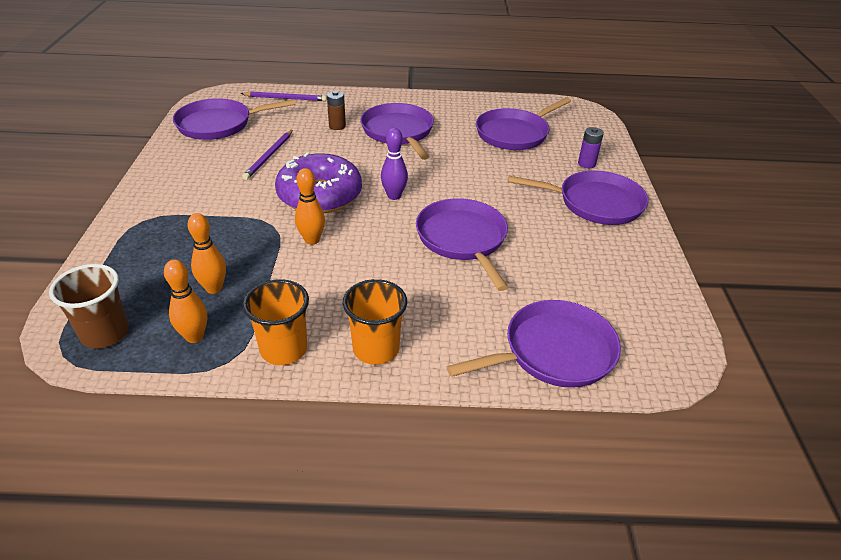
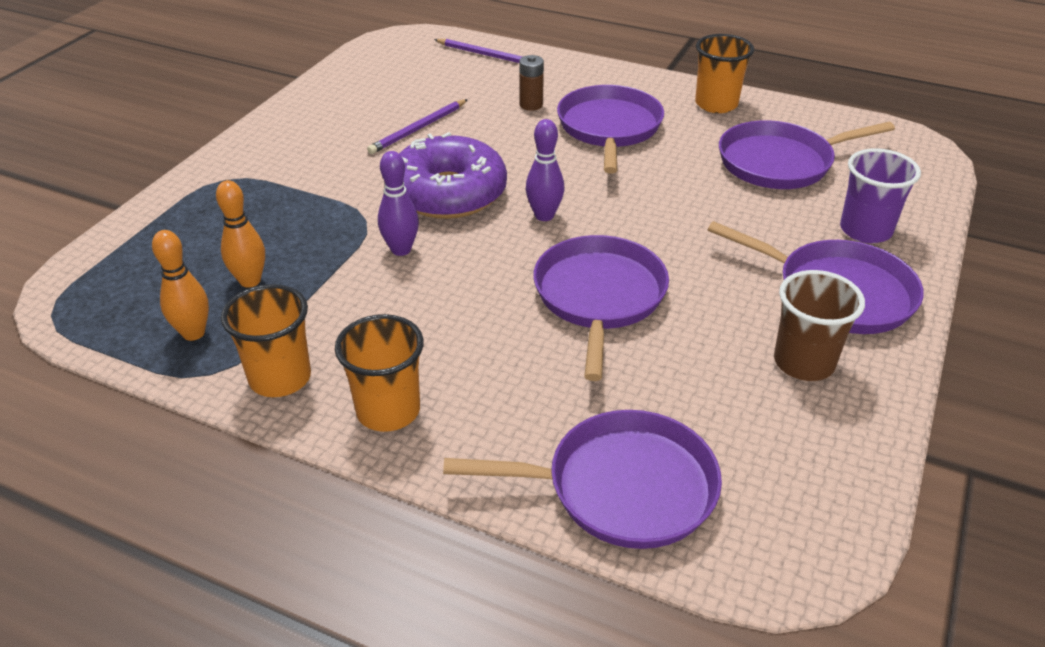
camera: 25 degrees right, 0 degrees up
(105, 333) = (106, 303): brown cup -> brown cup (803, 363)
(218, 124) = (383, 76): purple pan -> none
(312, 240) = (401, 250): orange bowling pin -> purple bowling pin
(454, 105) = (716, 104): none -> orange cup
(586, 164) = (865, 230): purple battery -> purple cup

